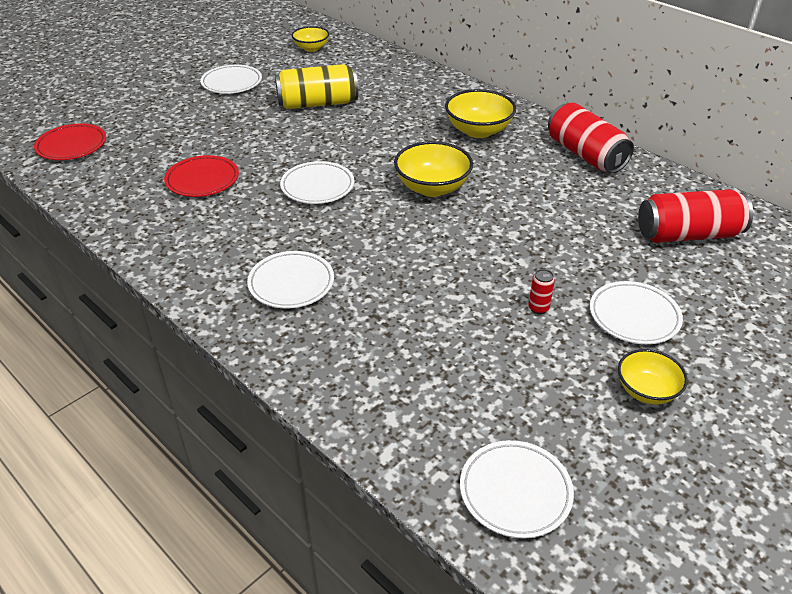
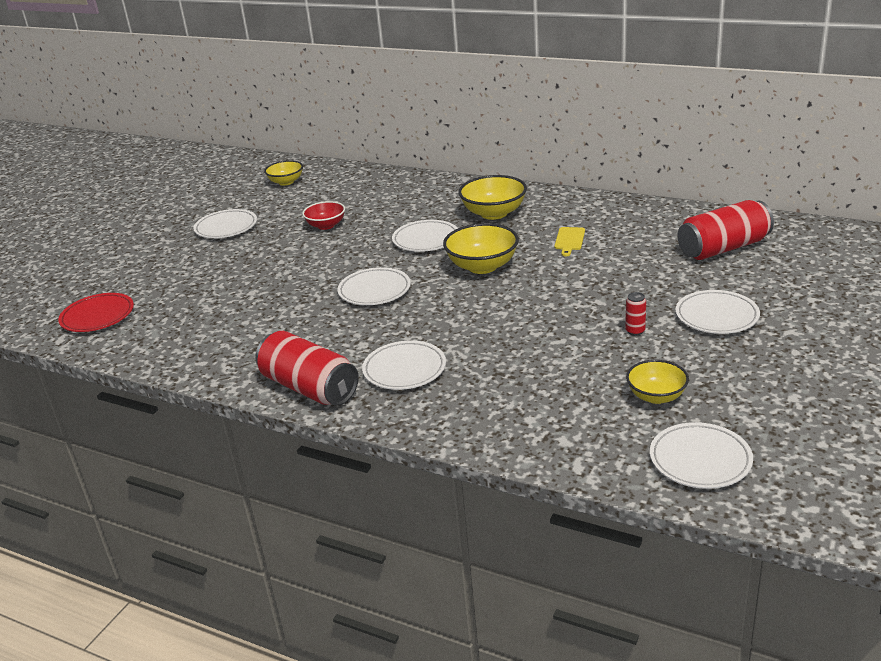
camera: 15 degrees left, 10 degrees down
(202, 180) = (257, 312): red plate -> none
(317, 103) = (326, 225): yellow can -> red bowl
(397, 143) = (426, 239): none -> white plate
(534, 181) = (569, 240): none -> yellow cutting board
(585, 155) = (601, 210): red can -> red can (309, 388)
(646, 390) = (759, 364): yellow bowl -> yellow bowl (656, 396)

